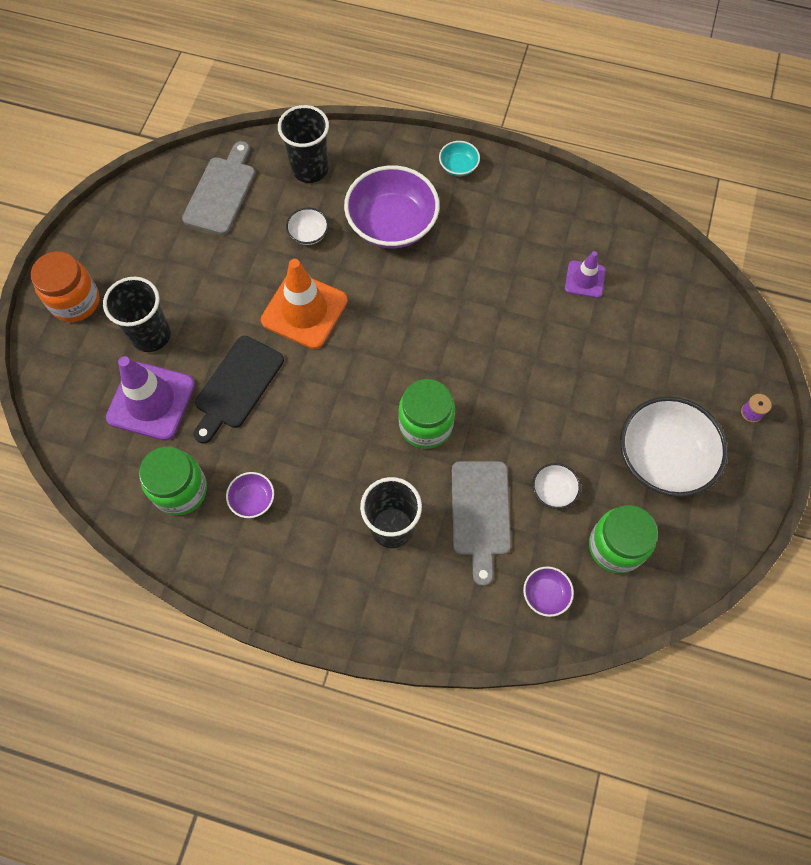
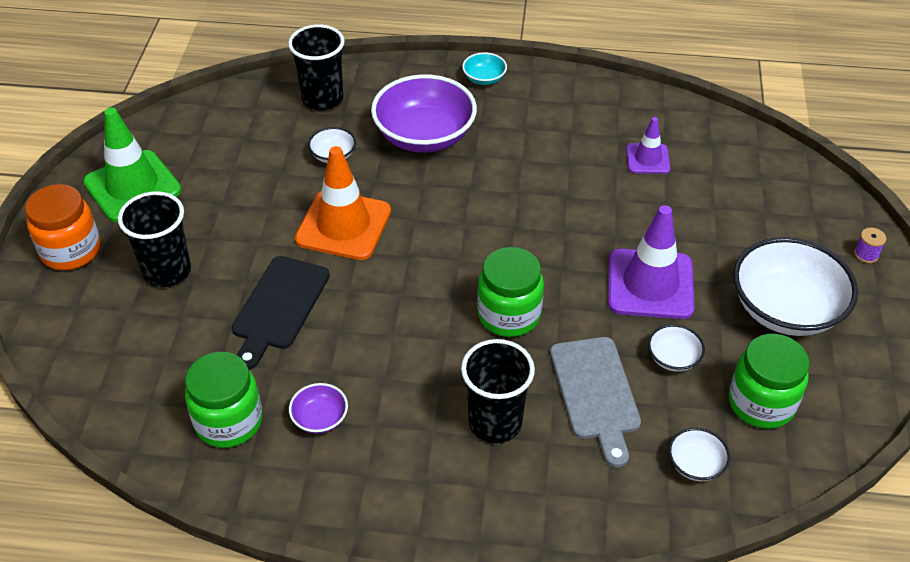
camera: 10 degrees left, 20 degrees down
(133, 242) = (132, 186): none -> green traffic cone
(151, 401) = (177, 336): purple traffic cone -> purple traffic cone (650, 284)
(221, 192) = (227, 130): grey cutting board -> none
(545, 594) = (695, 464): purple bowl -> white bowl

